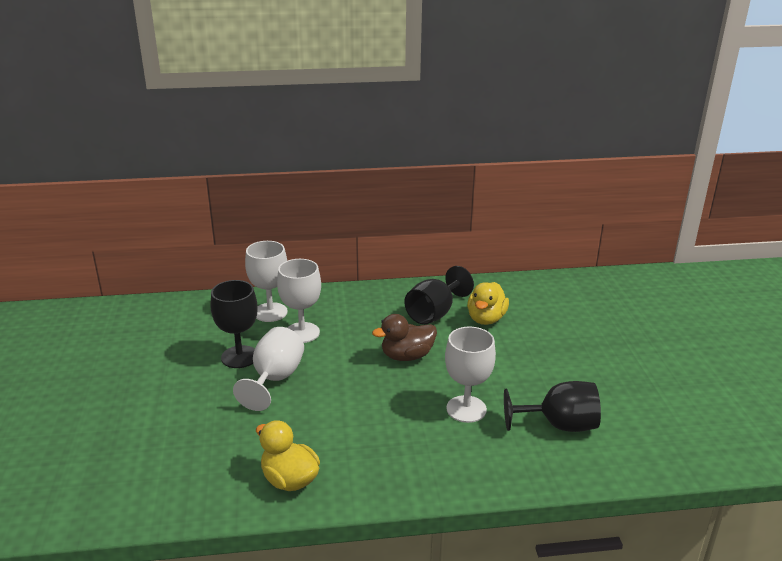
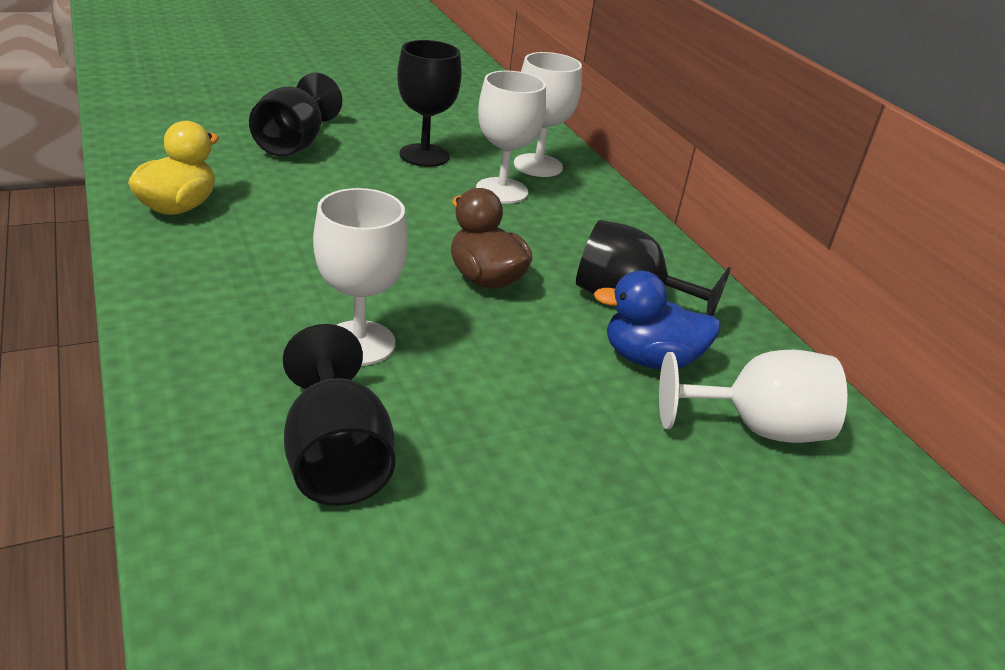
camera: 70 degrees right, 5 degrees up
(198, 417) = (294, 144): none -> black goblet
(275, 379) = (385, 181): white goblet -> white goblet (757, 428)
(486, 319) = (650, 359): yellow duck -> blue duck

